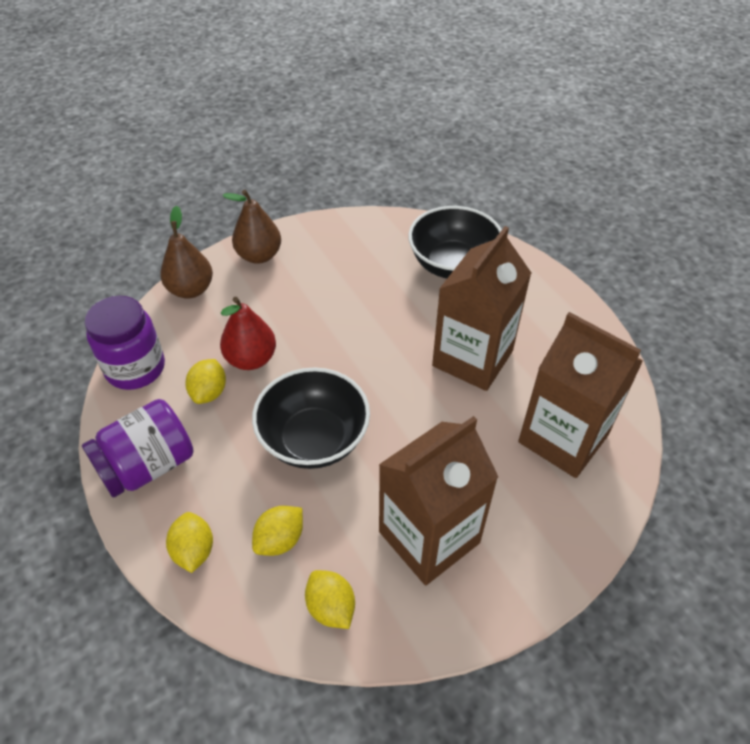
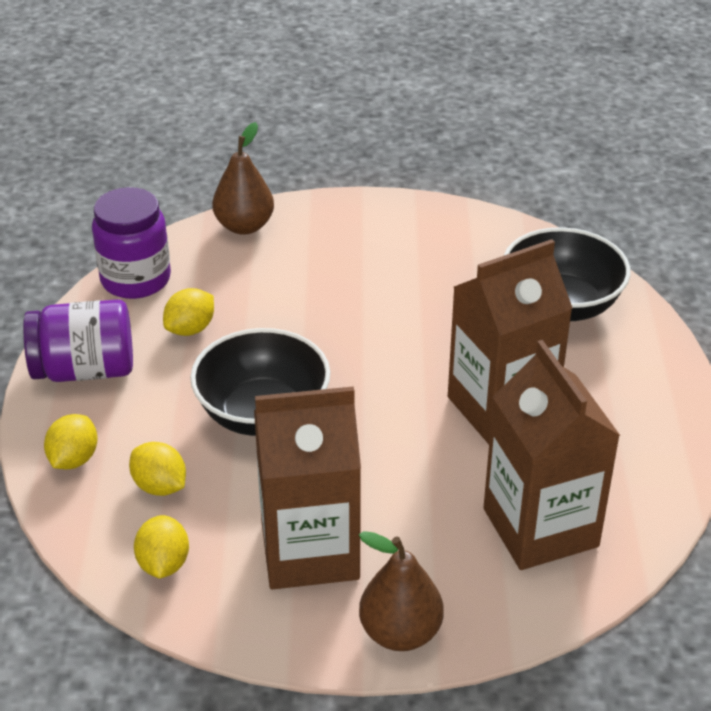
camera: 30 degrees right, 10 degrees down
(251, 359) = (256, 315): red pear -> none
(259, 255) = (342, 218): brown pear -> brown pear (400, 632)
(280, 540) = (160, 486): yellow lemon -> yellow lemon turned 60 degrees clockwise

